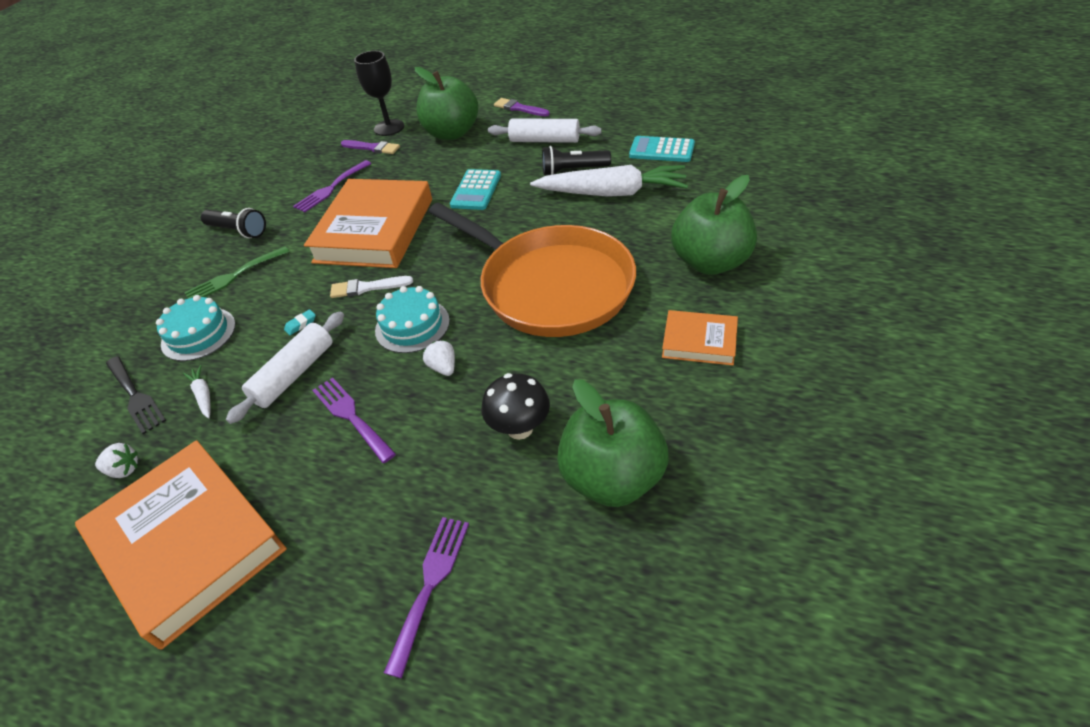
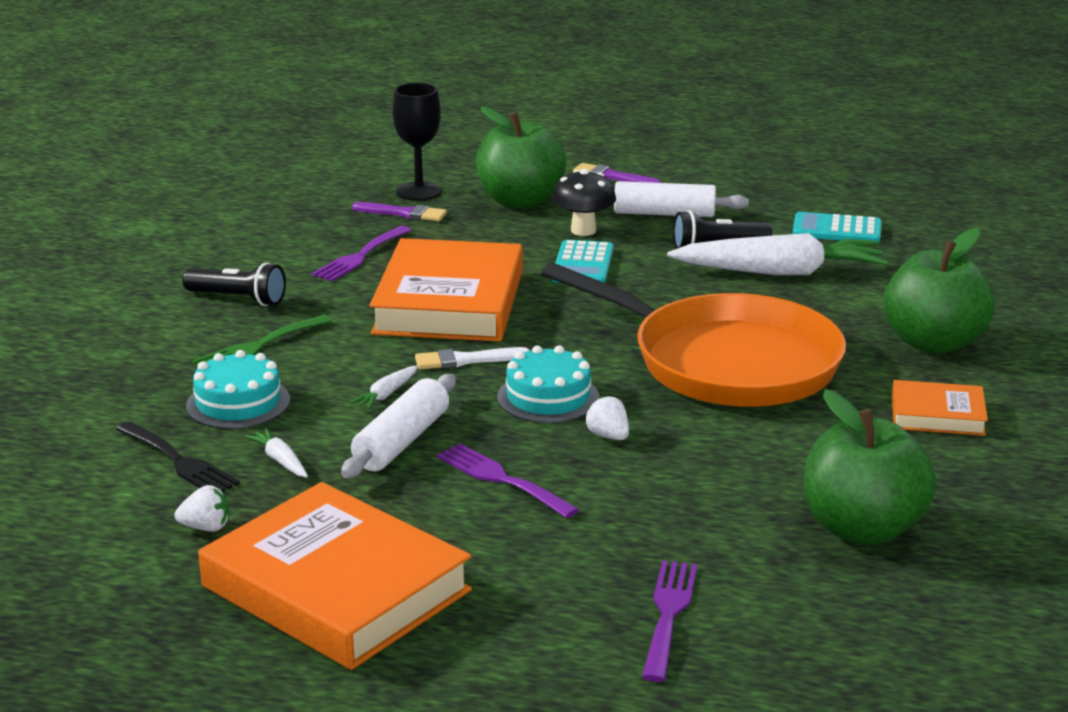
camera: 10 degrees left, 20 degrees down
(301, 324) = (386, 395): turquoise eraser -> white carrot
(519, 428) = (731, 489): black mushroom -> black mushroom (583, 230)

